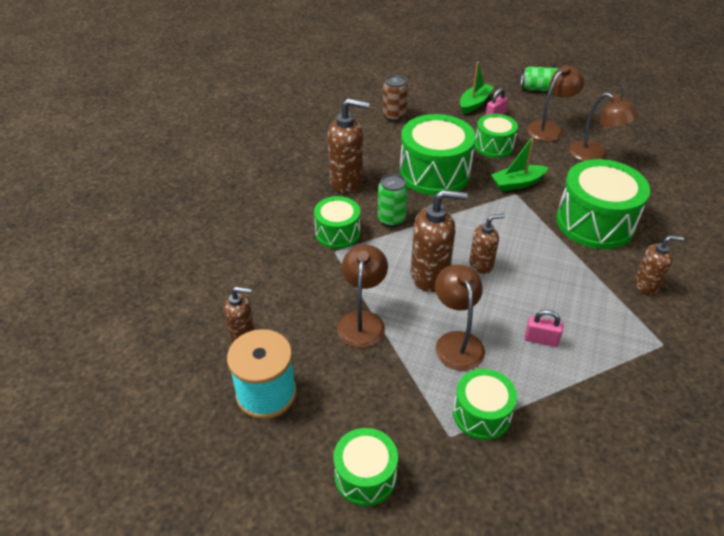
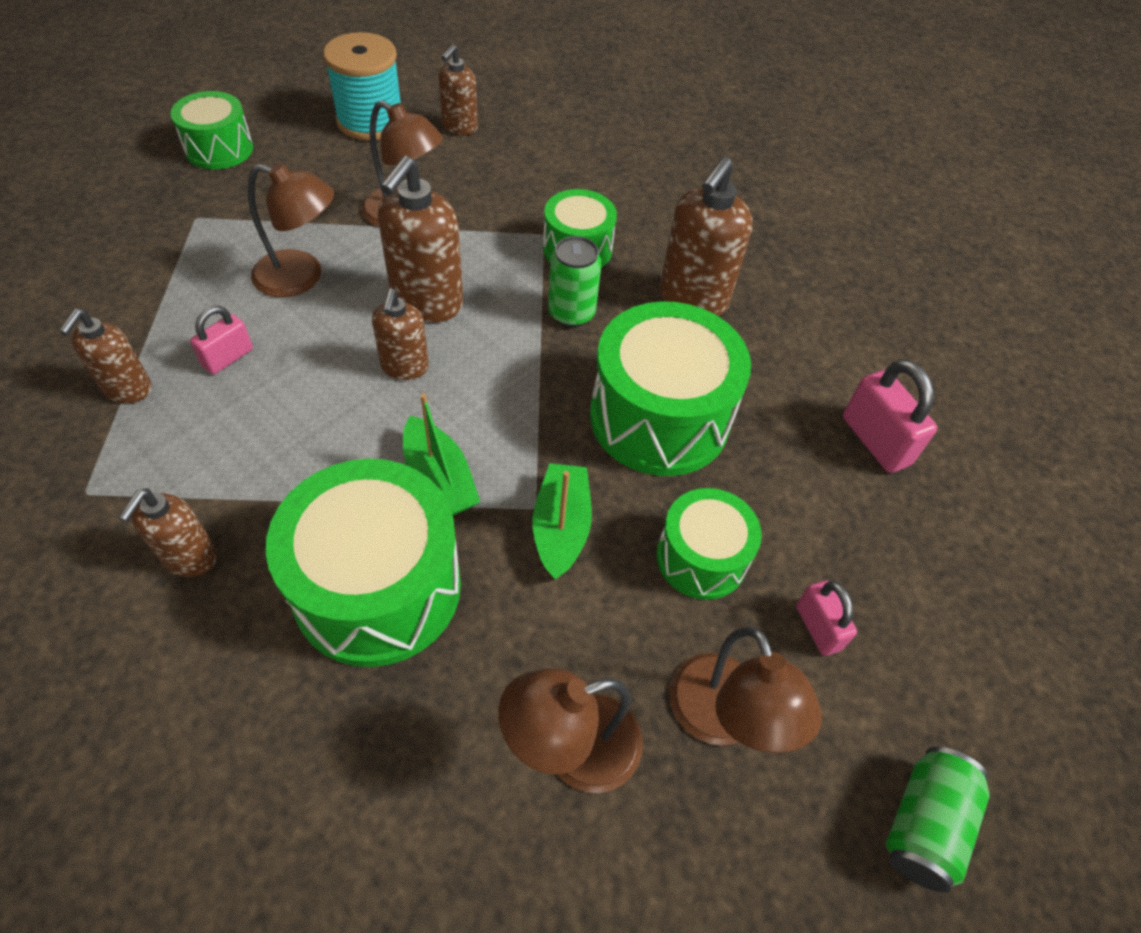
camera: 110 degrees right, 10 degrees up
(394, 116) = (875, 441): brown can -> pink padlock
(474, 103) = (886, 614): green boat -> green boat (439, 479)
(481, 414) = (192, 251): green drum -> none
(600, 370) = (128, 389): none -> brown soap dispenser

